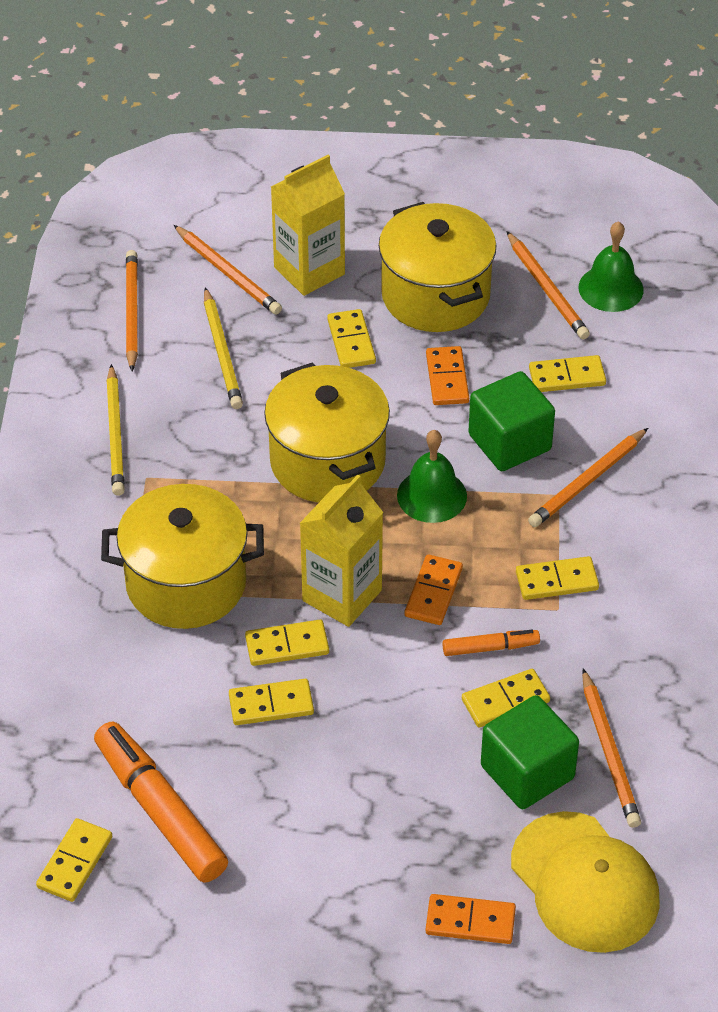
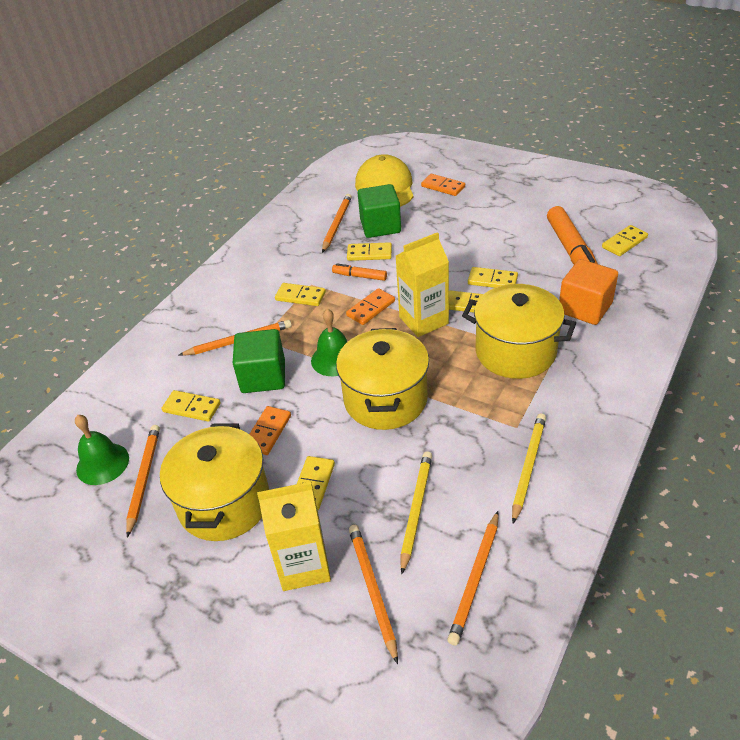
camera: 150 degrees left, 5 degrees down
(108, 692) = (585, 308): none -> orange cube

